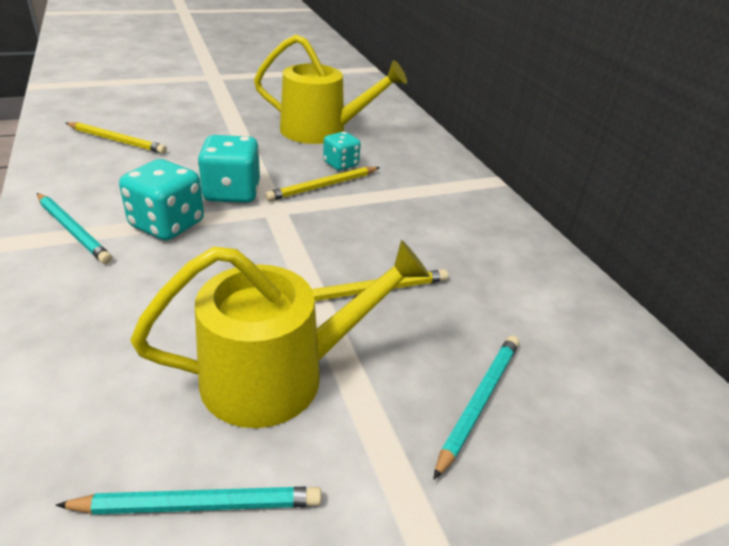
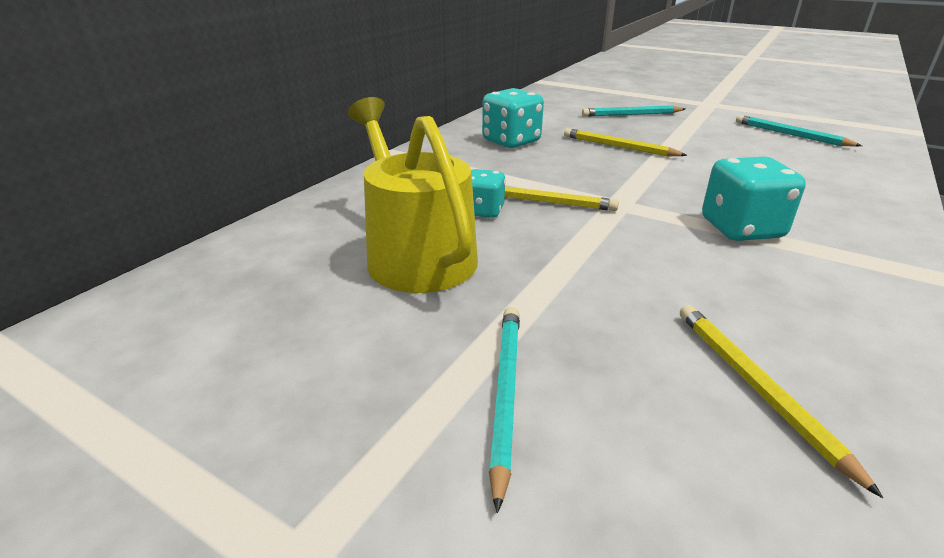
camera: 125 degrees left, 5 degrees down
(72, 230) = (855, 261): turquoise pencil -> turquoise pencil (505, 394)
(232, 193) = (643, 230): turquoise dice -> turquoise dice (511, 141)
(278, 375) = (721, 144): yellow watering can -> none

